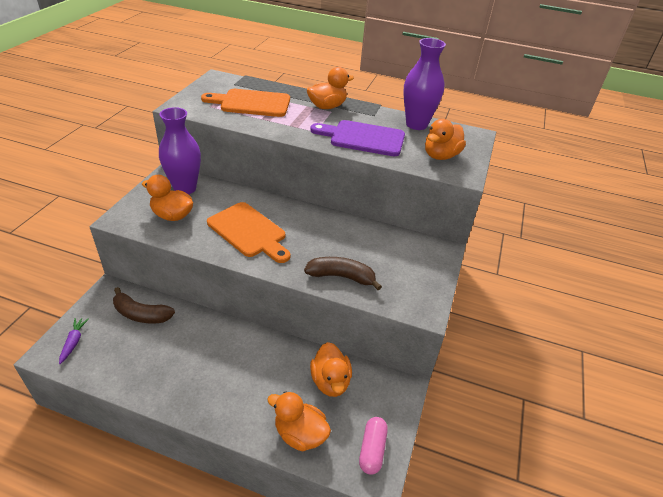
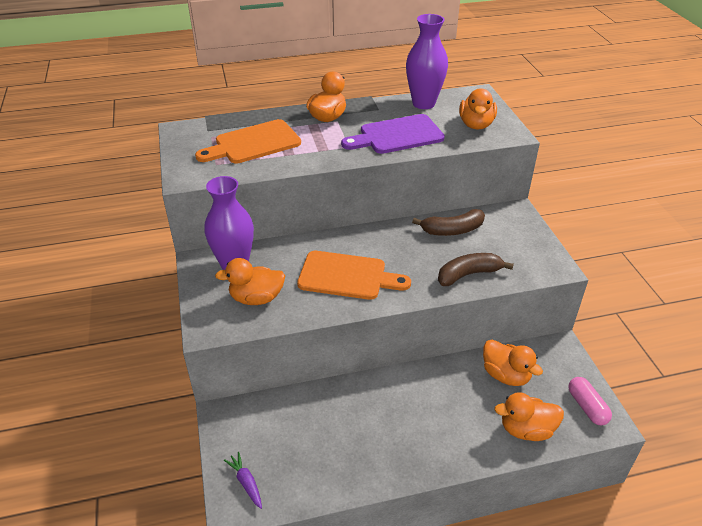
camera: 30 degrees left, 0 degrees up
(141, 314) = (282, 418): brown banana -> brown banana (452, 230)

